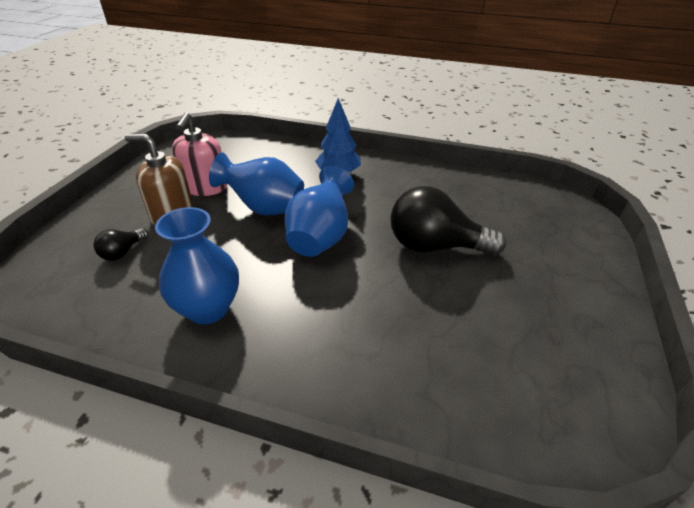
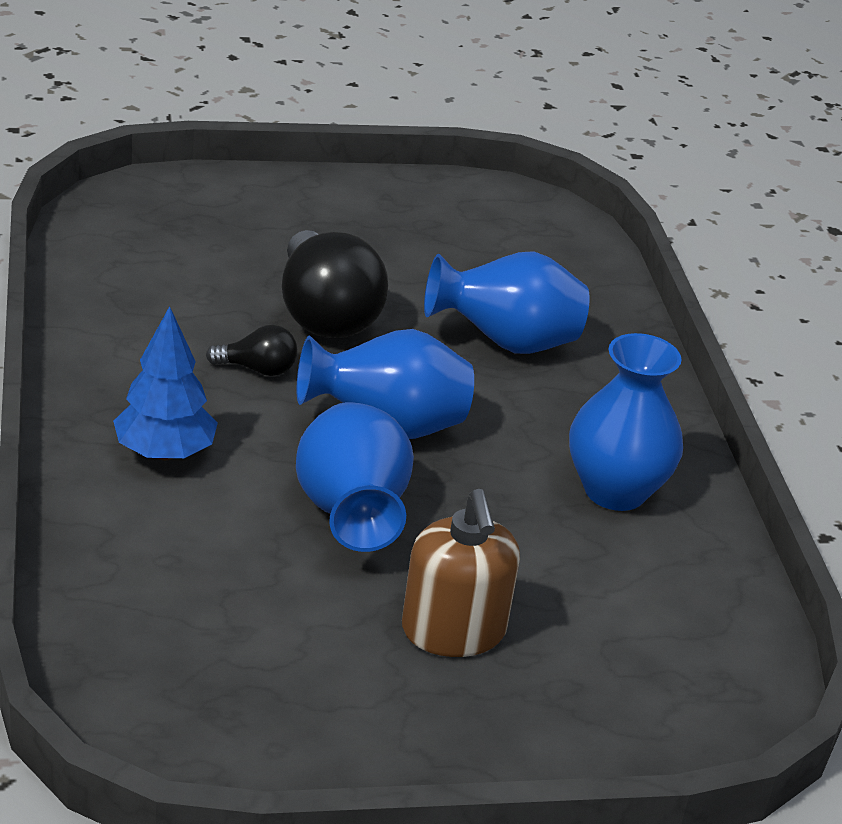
camera: 120 degrees left, 5 degrees down
(123, 252) = (593, 640): black light bulb -> black light bulb (257, 369)
(205, 187) = (336, 626): pink soap dispenser -> none
(379, 318) = (506, 343): none -> blue vase

